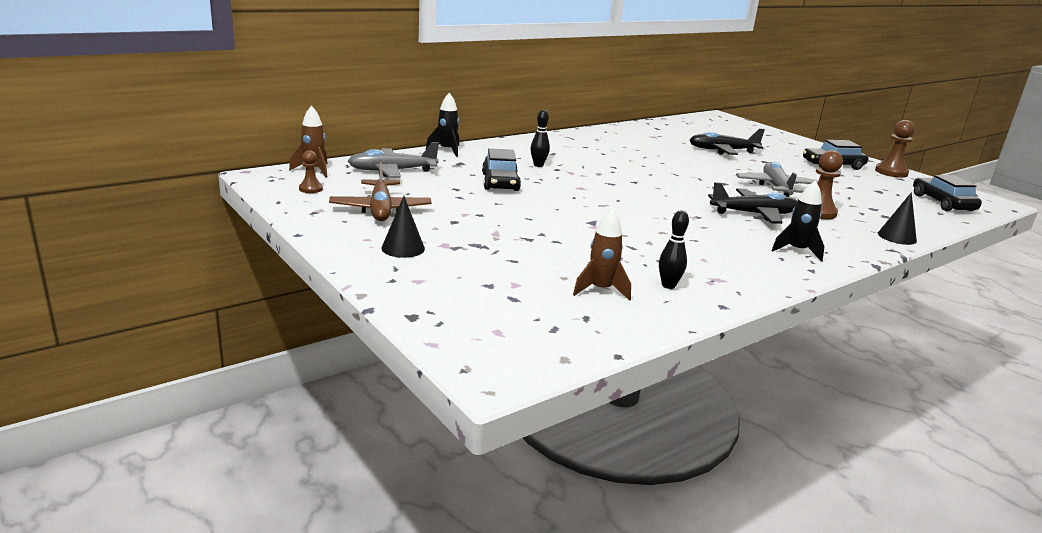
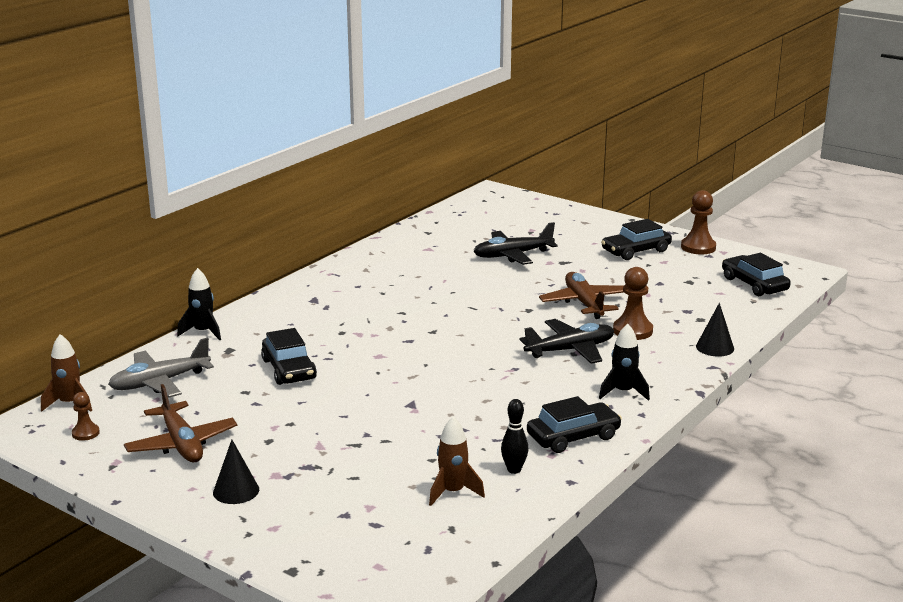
camera: 15 degrees left, 0 degrees up
(538, 165) = (318, 331): black bowling pin -> none
(737, 273) = (573, 437): none -> black car
(776, 188) = (584, 303): grey plane -> brown plane

